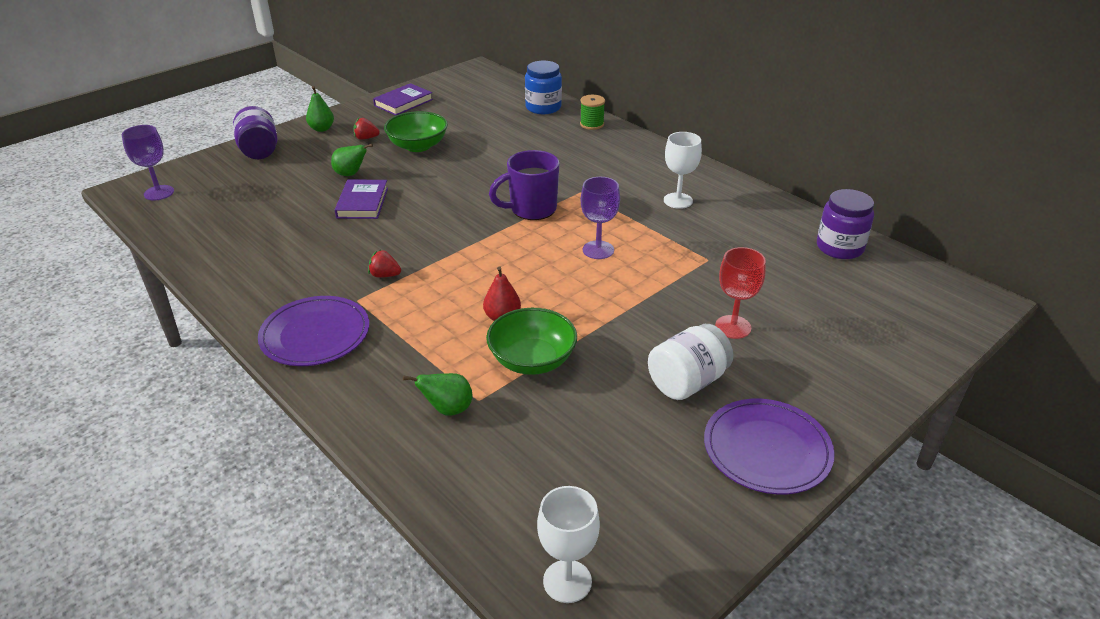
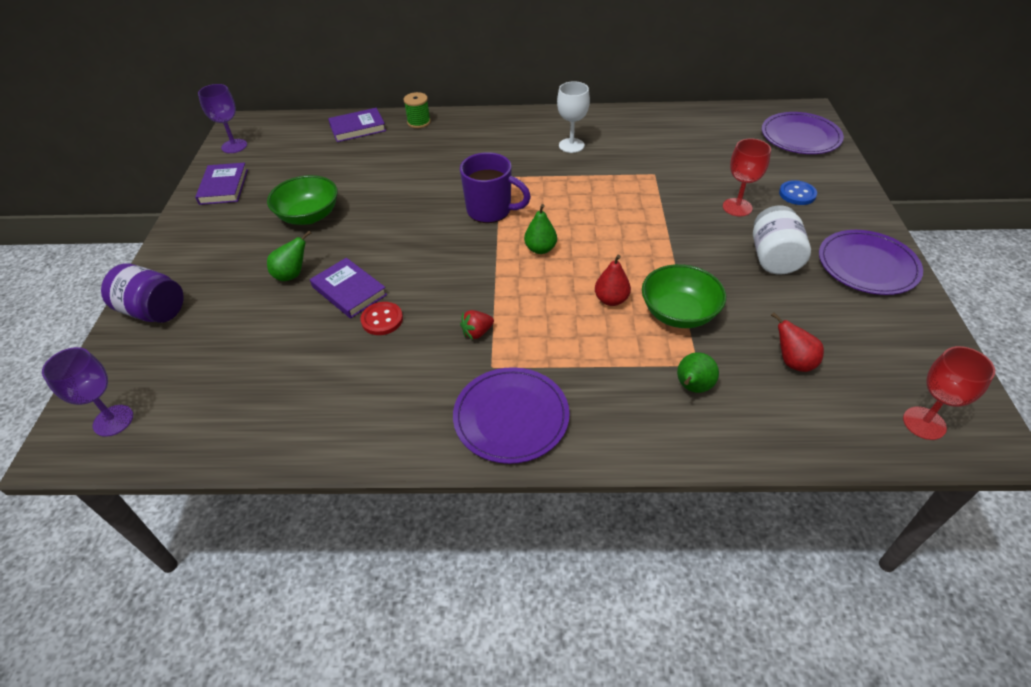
camera: 45 degrees left, 10 degrees up
(322, 129) = (183, 253): green pear -> green pear (540, 249)
(350, 230) = (382, 320): none -> red button
(366, 138) = (246, 236): red strawberry -> none
(531, 209) = (490, 211): purple mug -> purple mug turned 90 degrees counterclockwise
(543, 107) = (357, 128): blue jar -> purple book
(550, 456) = (793, 362): none -> red pear
(567, 581) = (924, 423): white goblet -> red goblet
(598, 250) = (584, 210): purple goblet -> purple goblet (234, 146)
(815, 354) = (797, 194): none -> blue button
(839, 247) = (703, 122): purple jar -> none
(924, 315) = (800, 136): none -> purple plate

